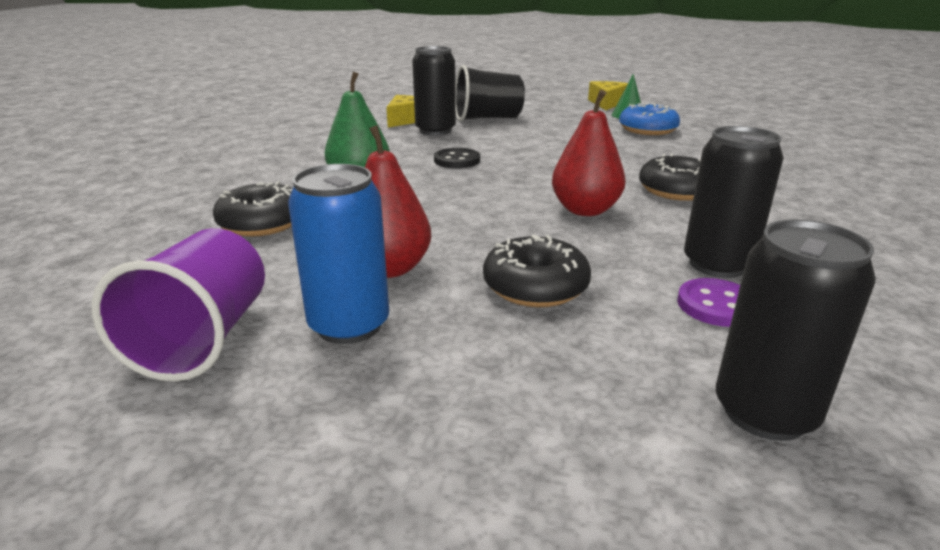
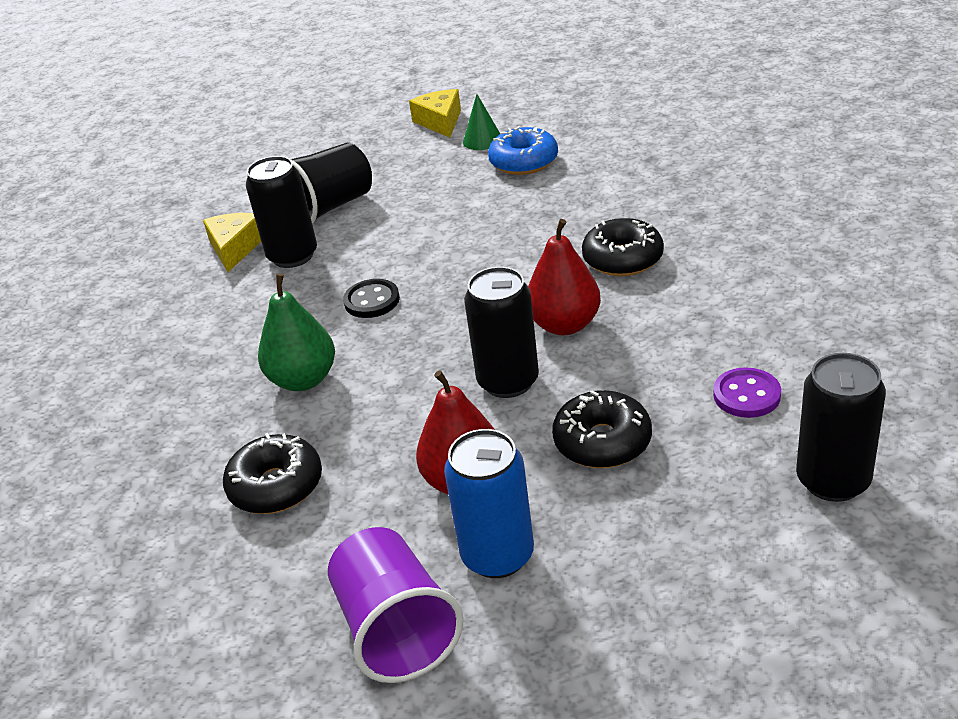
camera: 25 degrees left, 10 degrees up
(717, 265) = (719, 348): black can -> black can (508, 381)

